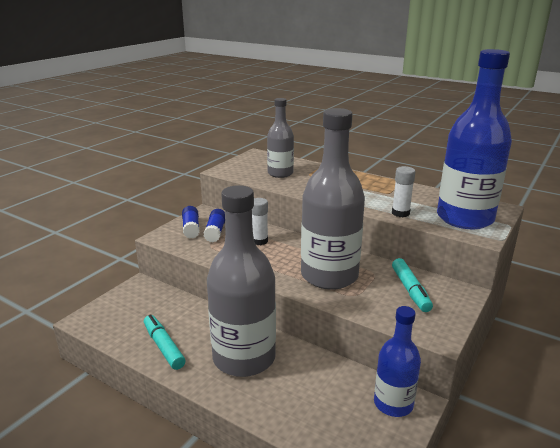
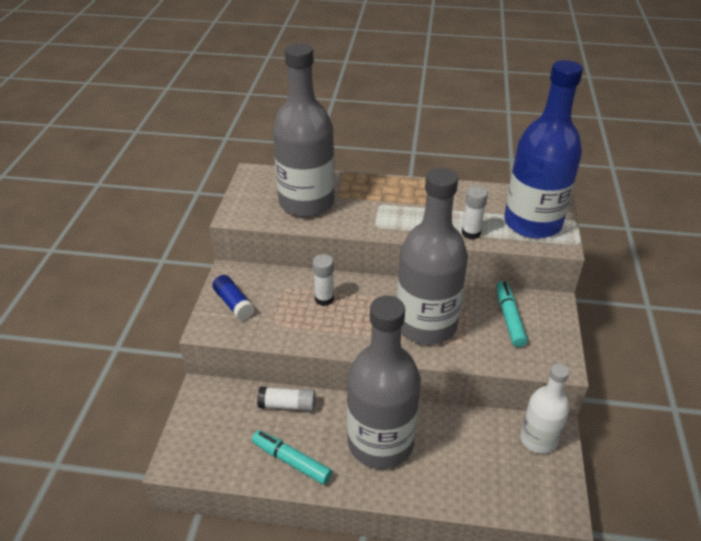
camera: 25 degrees left, 15 degrees up
(191, 311) = (287, 405): none -> white glue stick
(215, 232) = (266, 300): blue glue stick -> none
(280, 173) = (306, 203): grey bottle -> grey bottle, size x1.78
(393, 403) = (538, 439): blue bottle -> white bottle
(410, 290) = (509, 318): turquoise marker -> turquoise marker turned 150 degrees counterclockwise

